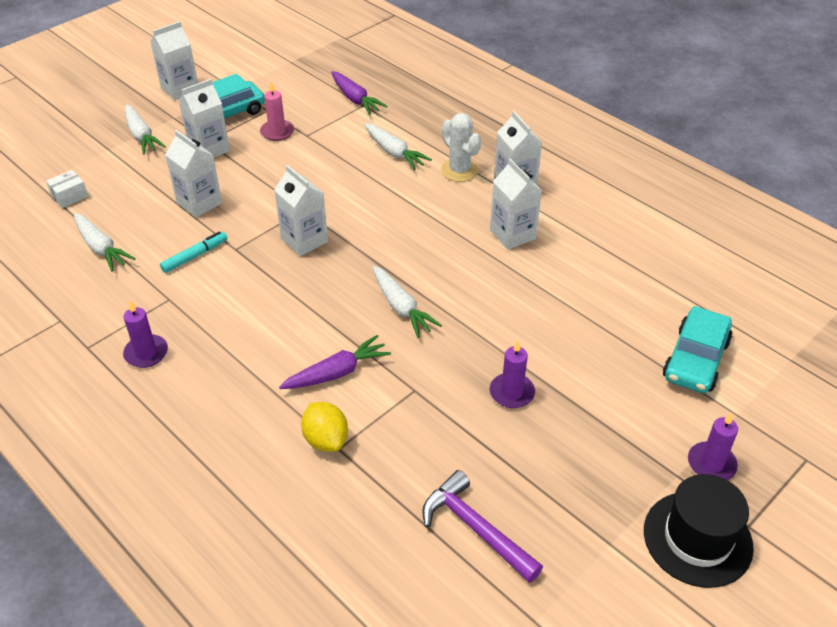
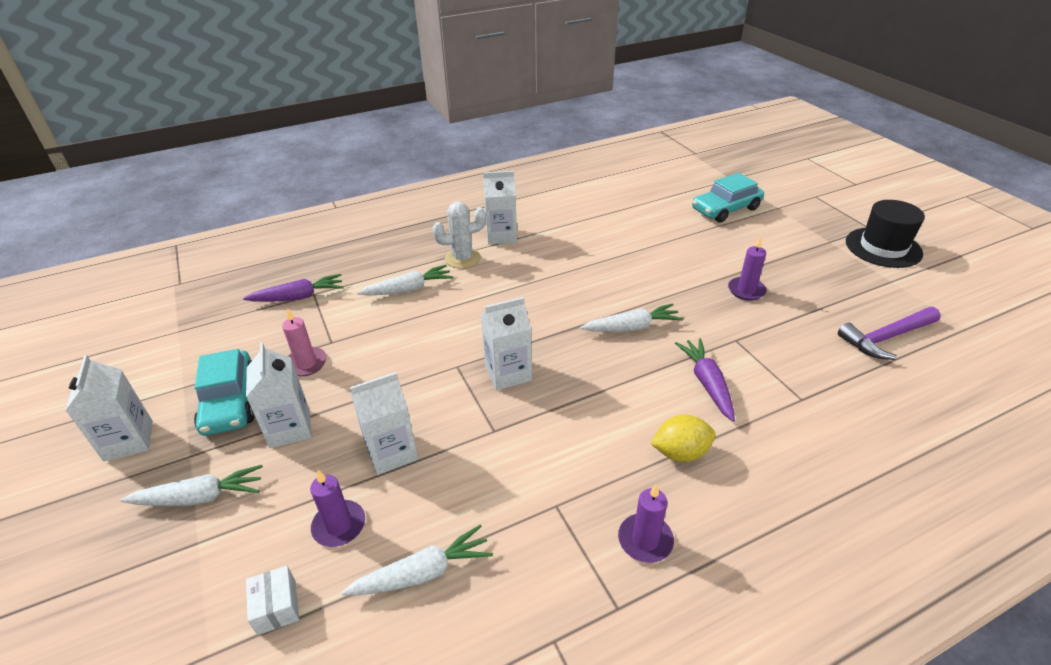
camera: 70 degrees left, 5 degrees down
(194, 256) = (489, 470): turquoise marker -> none
(326, 439) = (792, 405): yellow lemon -> yellow lemon (680, 452)
(512, 234) = (563, 250): white carton -> none
(695, 360) = (725, 209): turquoise car -> turquoise car turned 105 degrees clockwise
(711, 464) = (820, 227): purple candle -> purple candle (339, 525)

